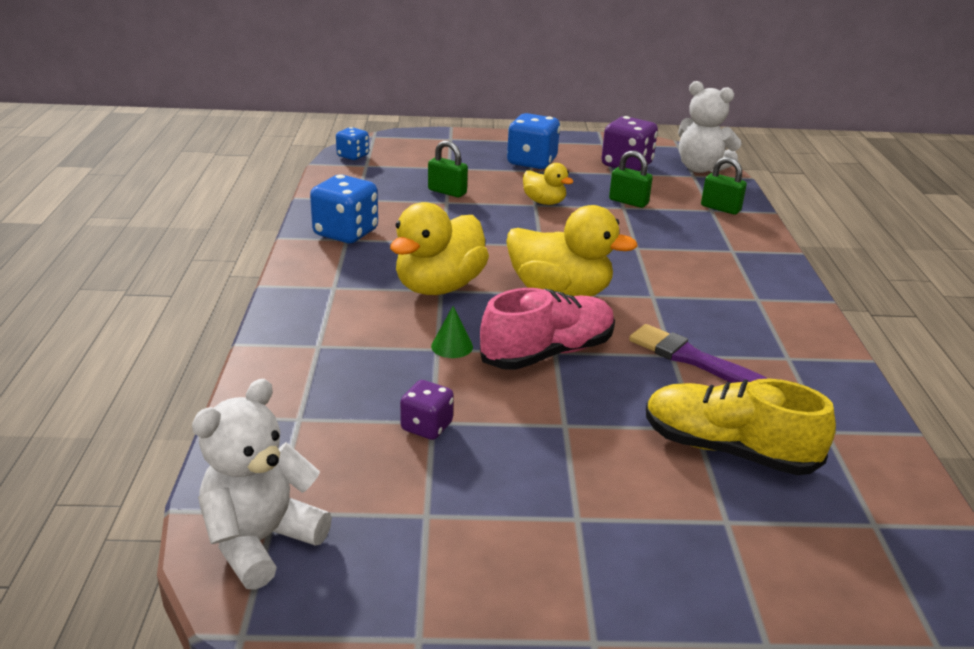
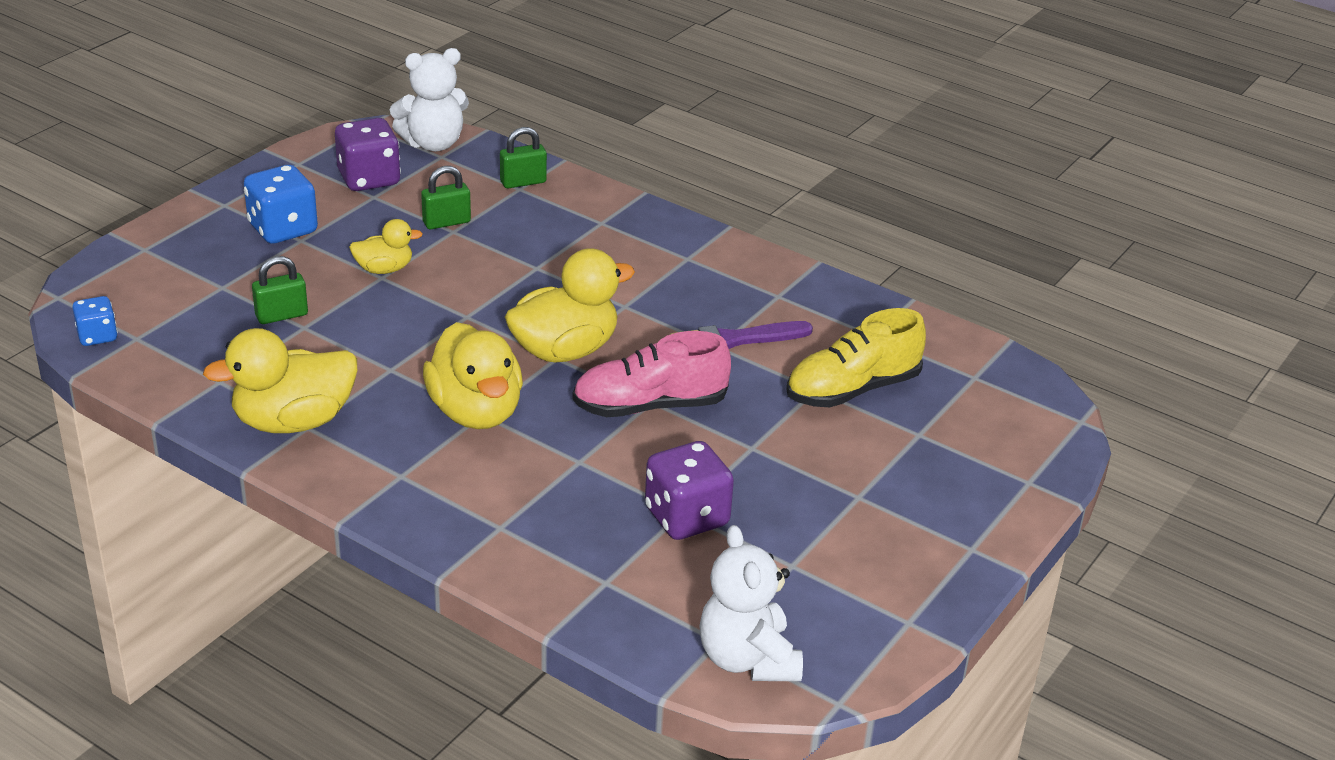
camera: 55 degrees left, 5 degrees up
(346, 233) = (293, 421): blue dice -> yellow duck
(426, 427) = (686, 517): purple dice -> purple dice, size x1.71
(452, 346) = (585, 451): green cone -> none
(547, 353) = (650, 406): pink shoe -> pink shoe turned 105 degrees counterclockwise

